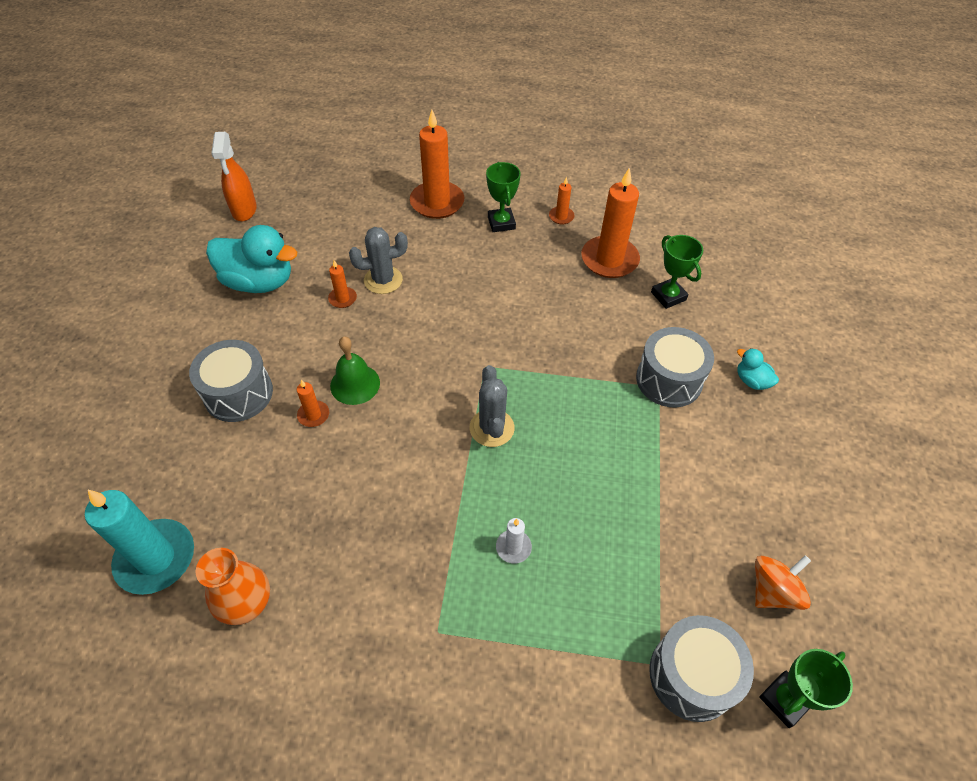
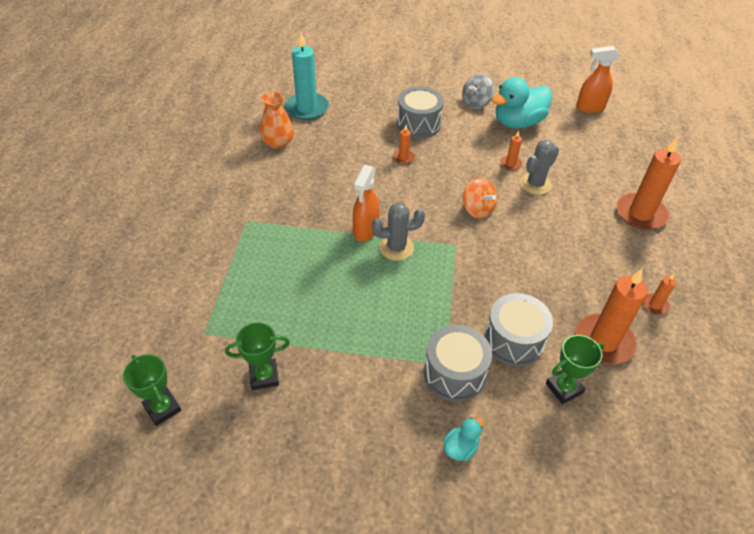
camera: 90 degrees right, 5 degrees down
(203, 322) = (476, 103): none -> grey spinning top
(259, 282) = (518, 122): turquoise duck -> turquoise duck turned 45 degrees clockwise
(355, 384) = (431, 175): green bell -> none
(383, 280) = (535, 184): grey cactus -> grey cactus turned 60 degrees clockwise
(460, 463) = (365, 230): none -> orange spray bottle
(501, 223) = (629, 258): green trophy -> green trophy (264, 376)
(513, 547) = (298, 258): white candle -> none
(692, 675) = (192, 351): grey drum -> grey drum (514, 340)
(773, 591) = (244, 419): orange spinning top -> orange spinning top (477, 209)

